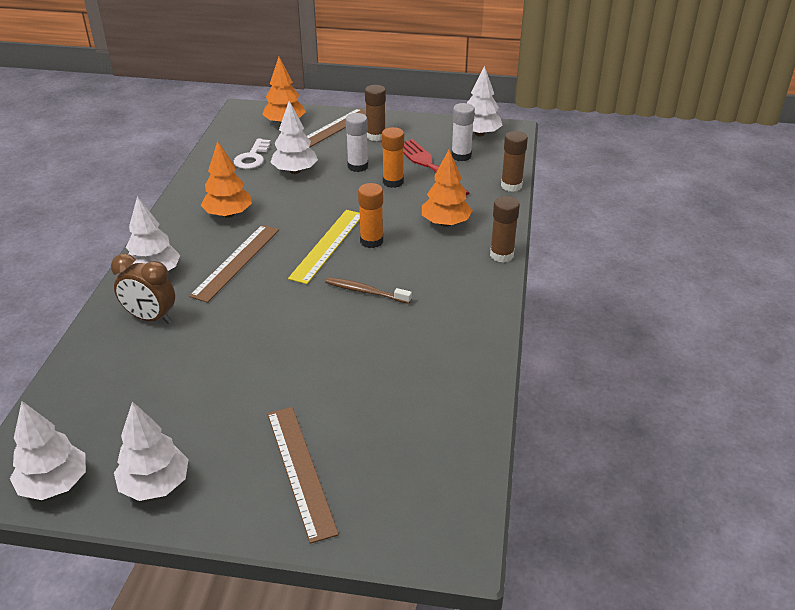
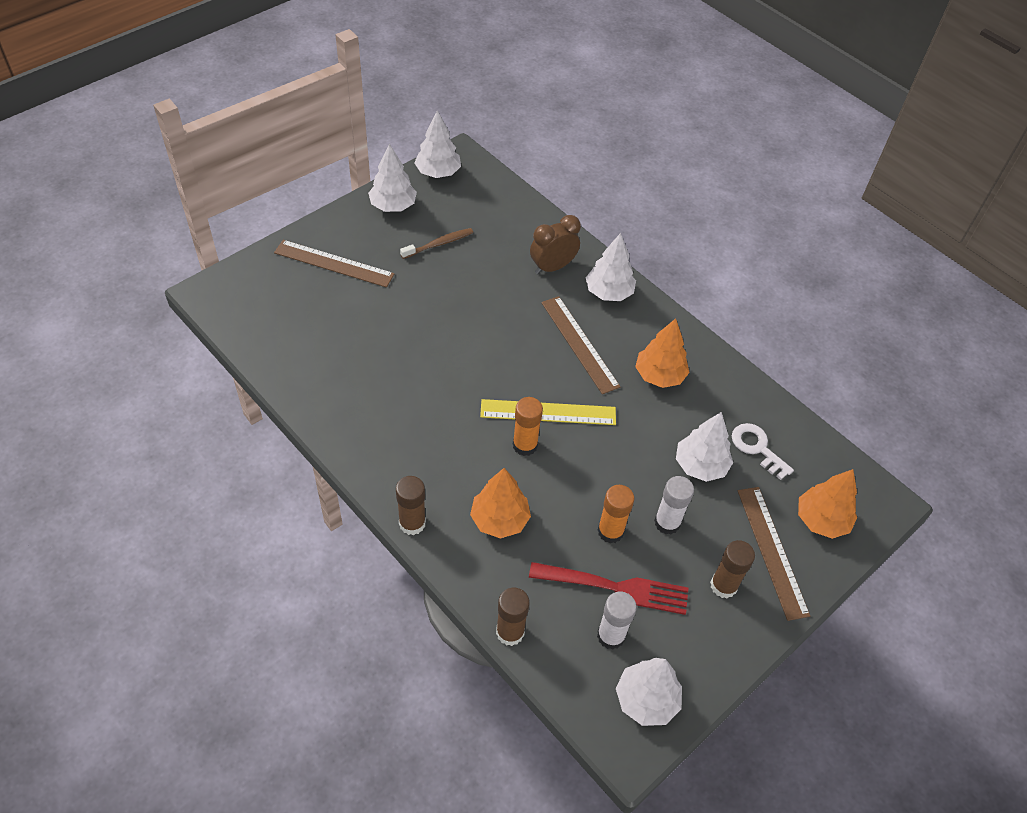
camera: 125 degrees right, 15 degrees up
(327, 245) = (548, 412): yellow ruler -> yellow ruler turned 60 degrees counterclockwise
(365, 292) = (461, 396): brown toothbrush -> brown toothbrush (439, 244)

